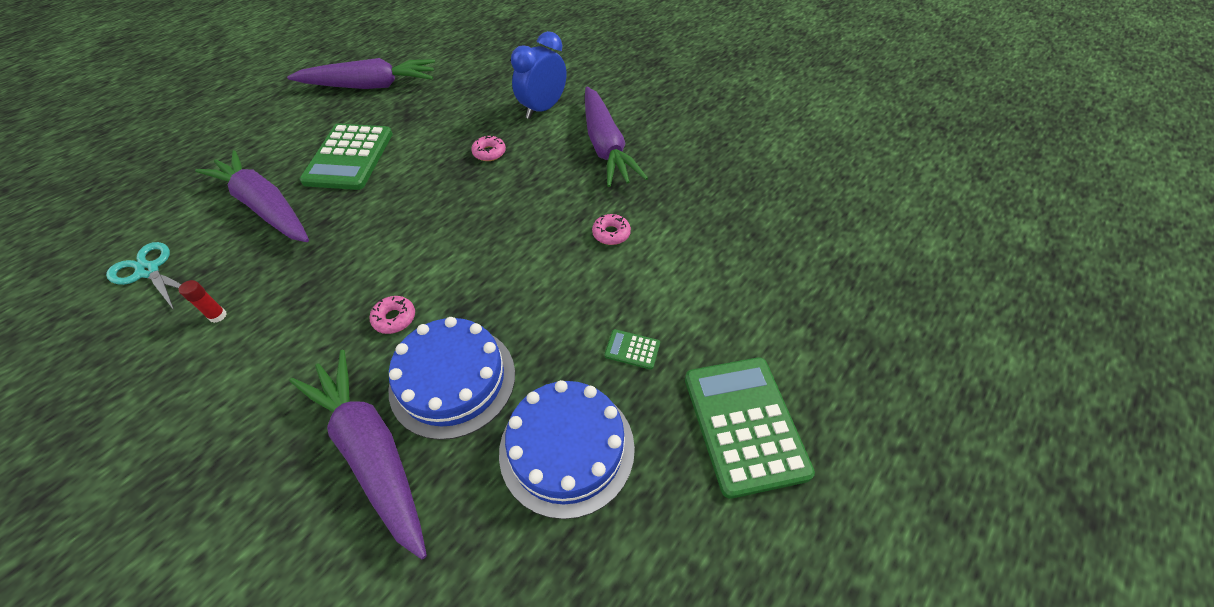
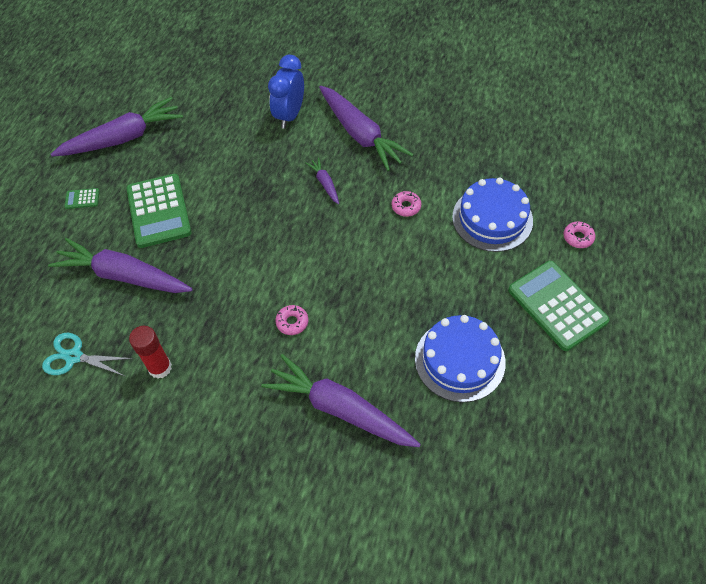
camera: 20 degrees left, 5 degrees up
(218, 316) = (160, 368): red glue stick -> red glue stick, size x1.82
(453, 380) = (361, 347): blue cake -> blue cake (492, 218)
(489, 153) = (272, 170): pink donut -> pink donut (578, 237)
(535, 182) = (325, 184): none -> purple carrot
(632, 349) = (466, 284): green calculator -> green calculator (82, 199)

